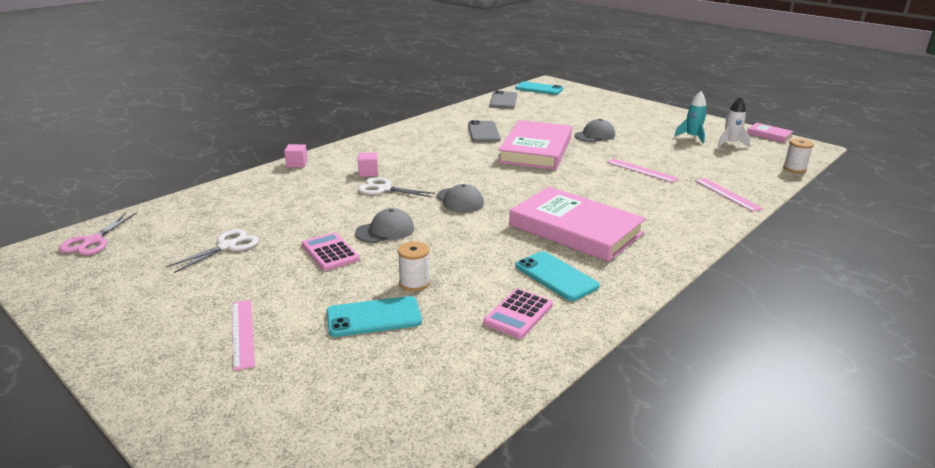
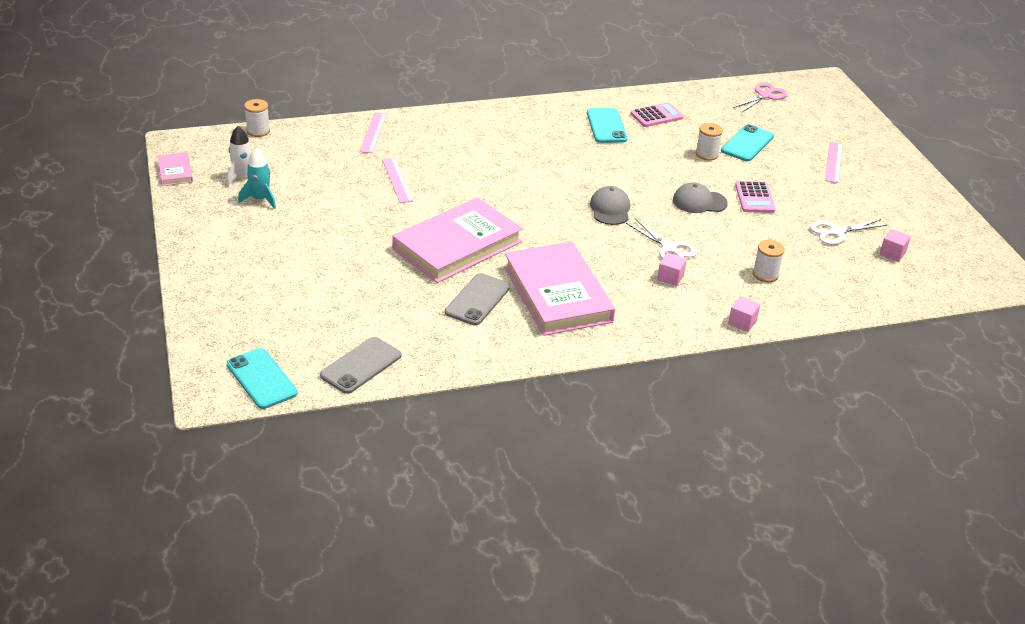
camera: 150 degrees left, 10 degrees up
(92, 241) = (954, 278): pink scissors -> pink scissors (765, 95)
(161, 244) = (892, 253): none -> pink cube
(290, 194) = (765, 274): none -> white spool
(374, 317) = (747, 144): turquoise phone -> turquoise phone turned 75 degrees counterclockwise
(575, 229) = (547, 150): pink book -> pink book (557, 294)
(595, 135) = (358, 243): grey cap -> none

